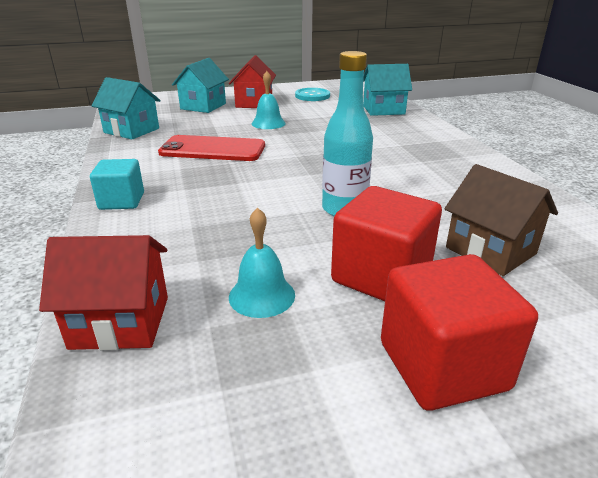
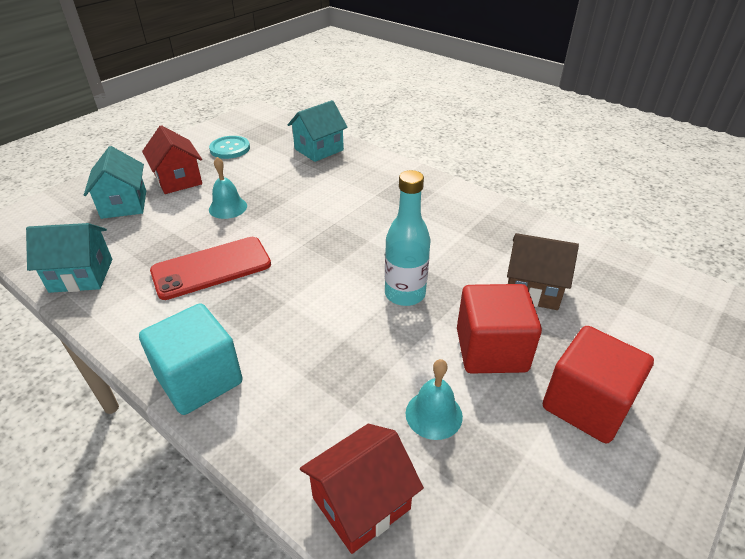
camera: 35 degrees left, 10 degrees up
(122, 201) = (199, 379): turquoise cube -> turquoise cube, size x1.58

